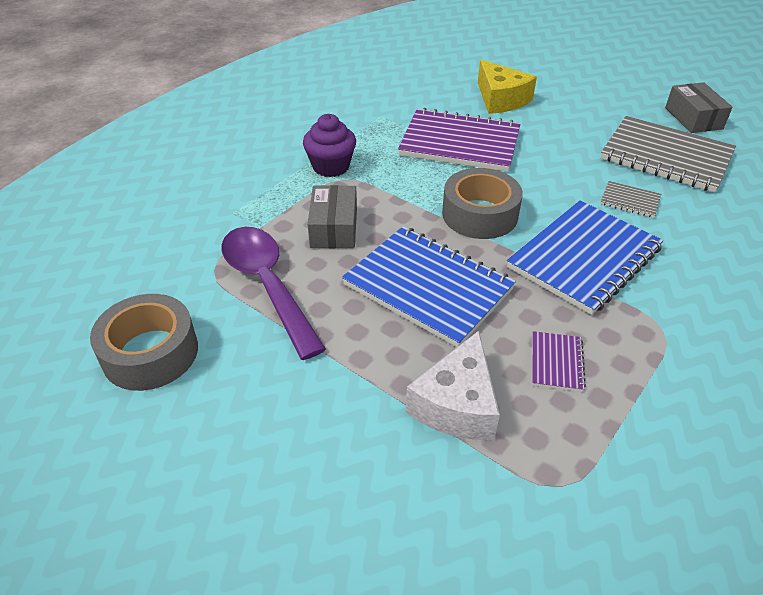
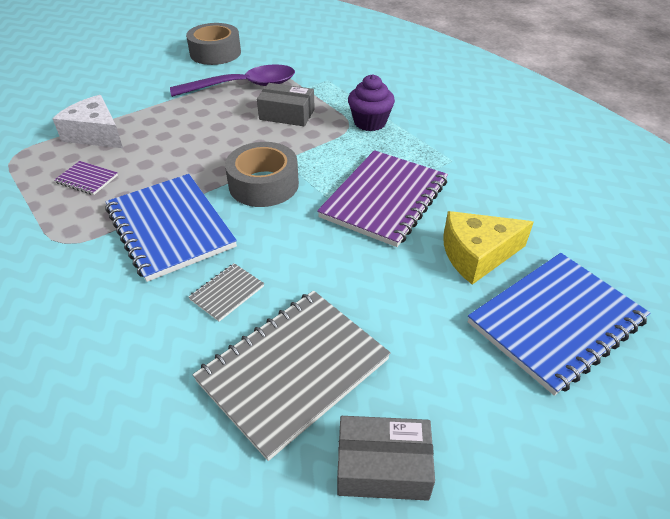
camera: 105 degrees right, 0 degrees up
(428, 287) = (197, 142): blue notebook -> blue notebook (556, 322)

